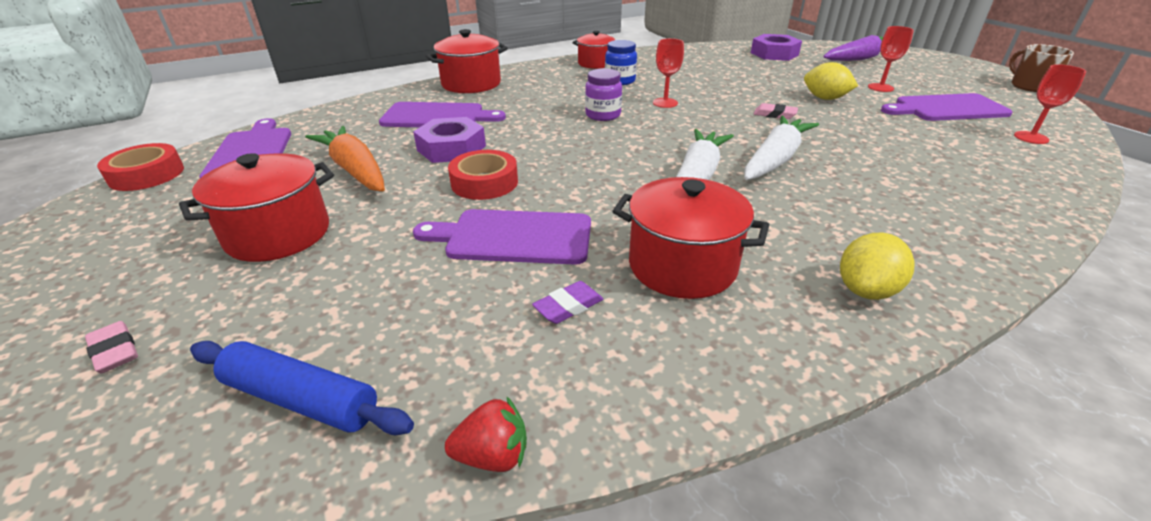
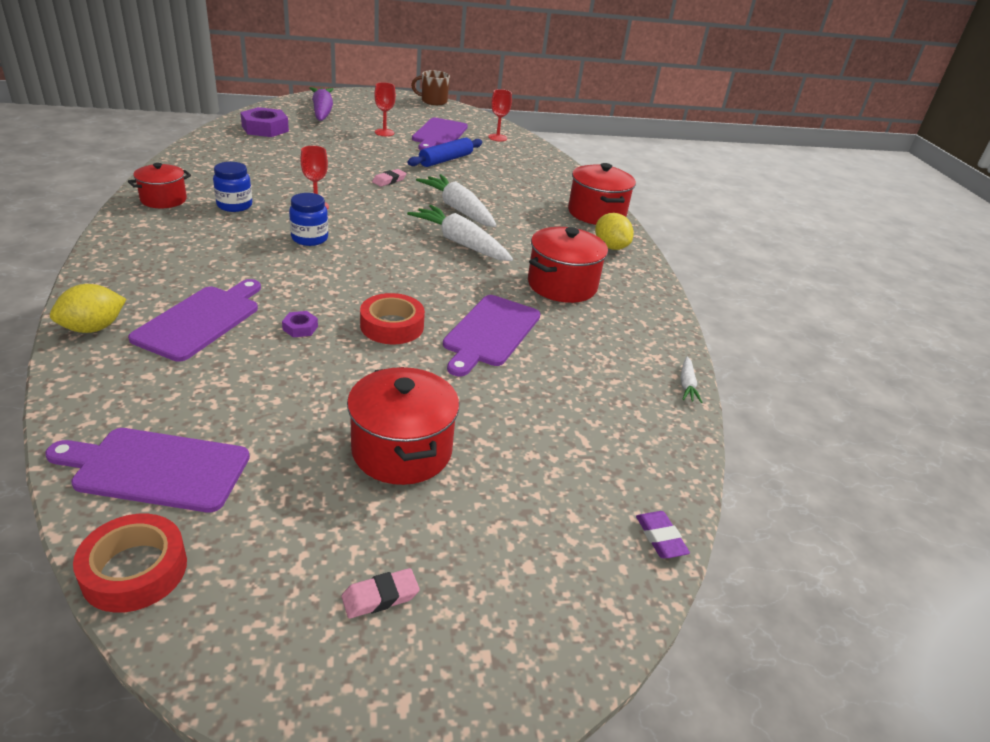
camera: 75 degrees left, 0 degrees up
(115, 351) = (539, 544): pink eraser -> pink eraser (380, 597)
(301, 399) = (626, 446): blue rolling pin -> blue rolling pin (445, 160)
(355, 170) = (295, 392): orange carrot -> none
(451, 148) = (300, 328): purple nut -> purple nut, size x0.47
(471, 84) = (119, 280): red pot -> red pot (596, 213)
(493, 456) = (687, 384): red strawberry -> white carrot
(568, 306) = (582, 333): purple eraser -> purple eraser (660, 538)
(603, 115) = (309, 238): purple jar -> blue jar
(825, 98) = (381, 155): yellow lemon -> yellow lemon (93, 328)

